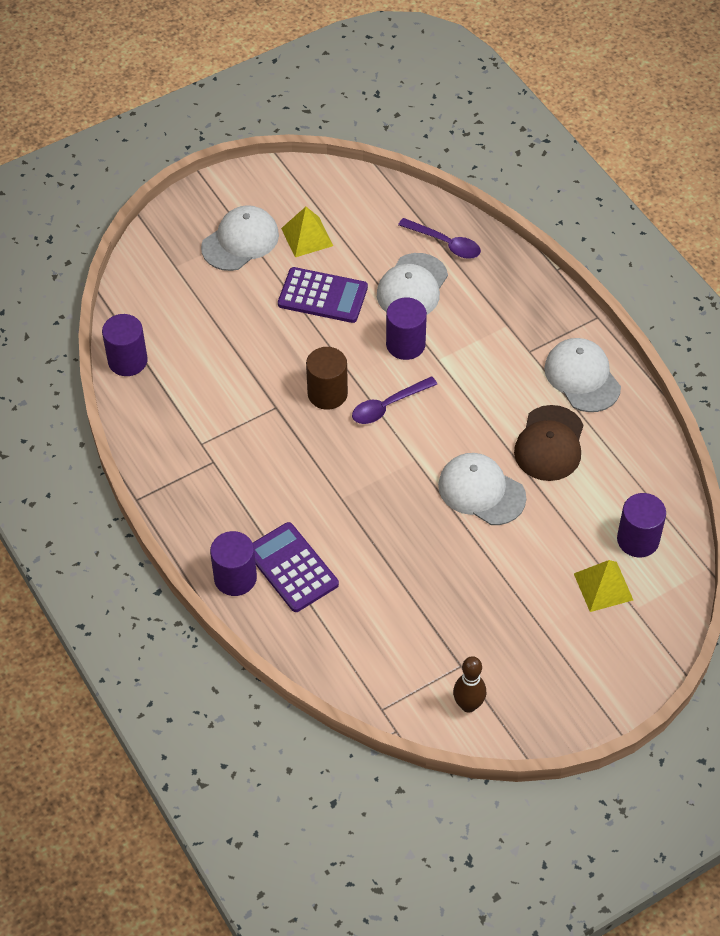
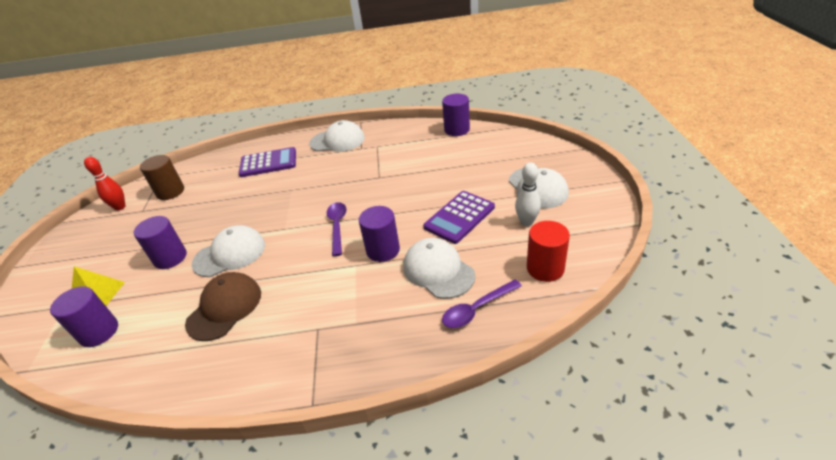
camera: 120 degrees right, 15 degrees down
(235, 578) = (283, 144): purple cylinder -> purple cylinder (170, 258)
(307, 237) = (526, 222): yellow pyramid -> white bowling pin
(327, 393) = (371, 200): brown cylinder -> brown cylinder (170, 192)
(370, 208) = (545, 268): none -> red cylinder
(468, 705) = (120, 207): brown bowling pin -> red bowling pin
(549, 444) = (225, 308): brown cap -> brown cap turned 75 degrees clockwise
(582, 377) = (260, 359): white cap -> white cap (337, 141)

